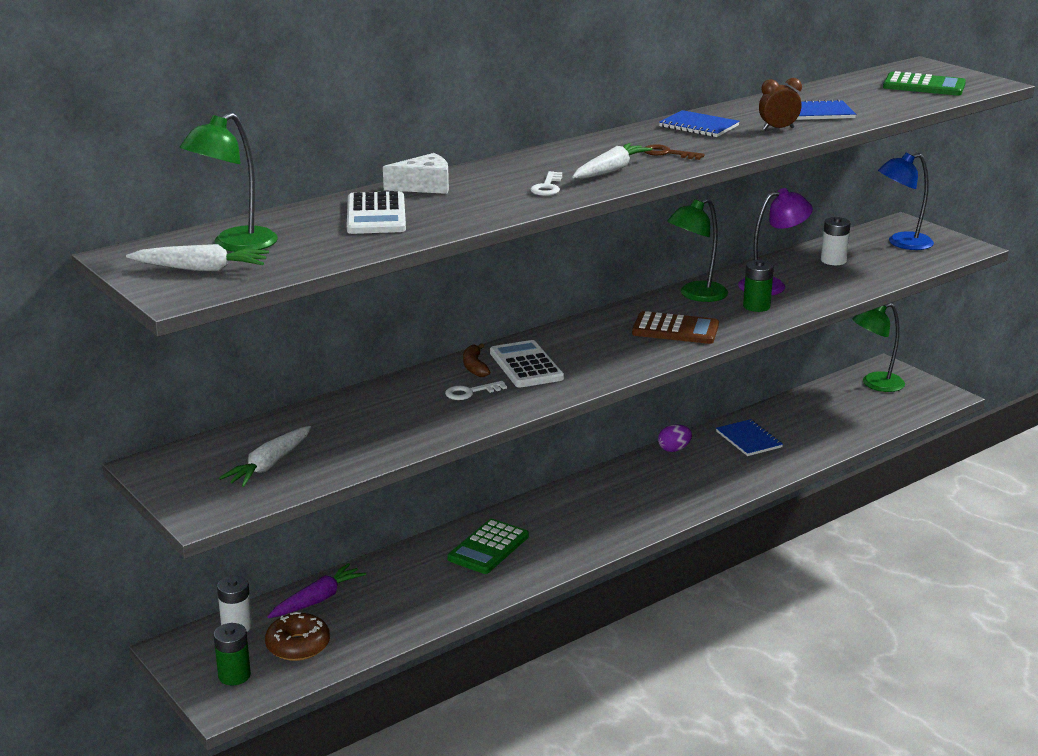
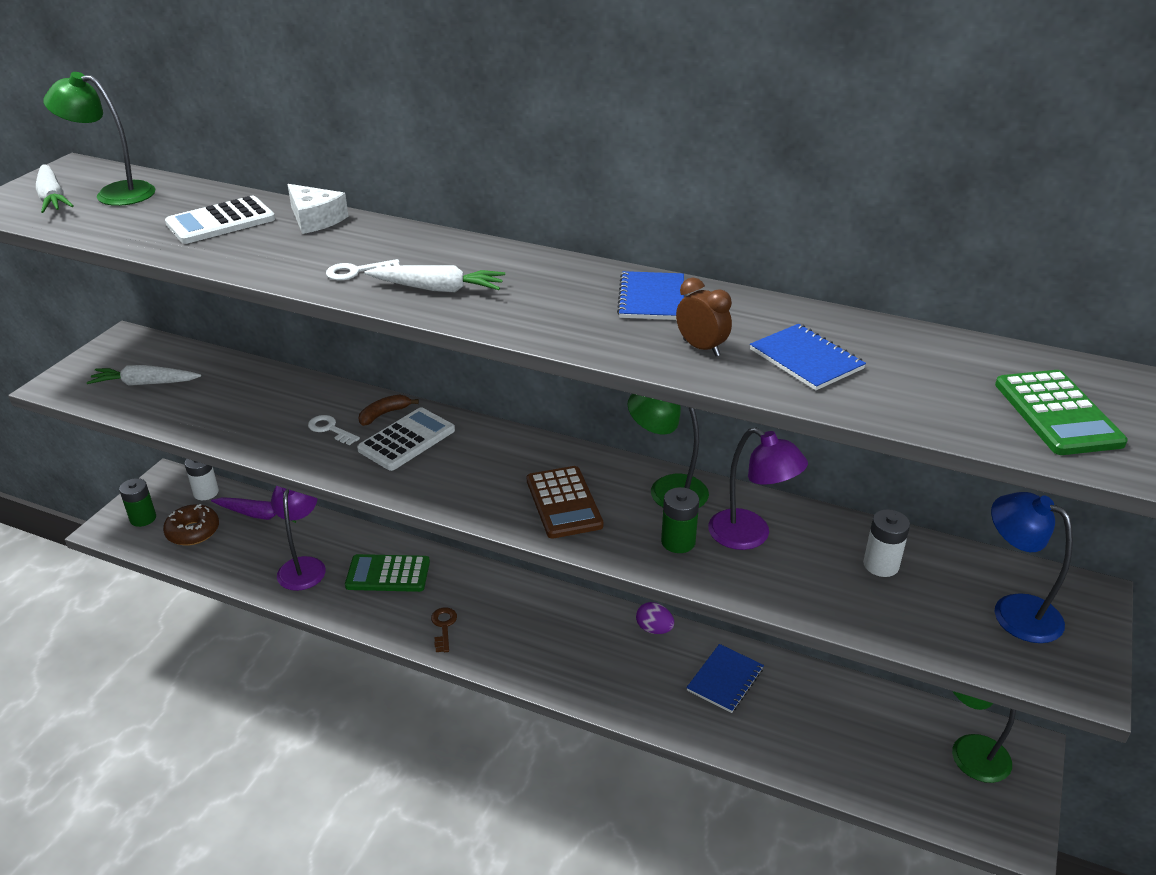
camera: 60 degrees right, 10 degrees up
(428, 590) = (303, 566): none -> purple lamp
(668, 153) = (529, 304): brown key -> brown key (443, 627)

